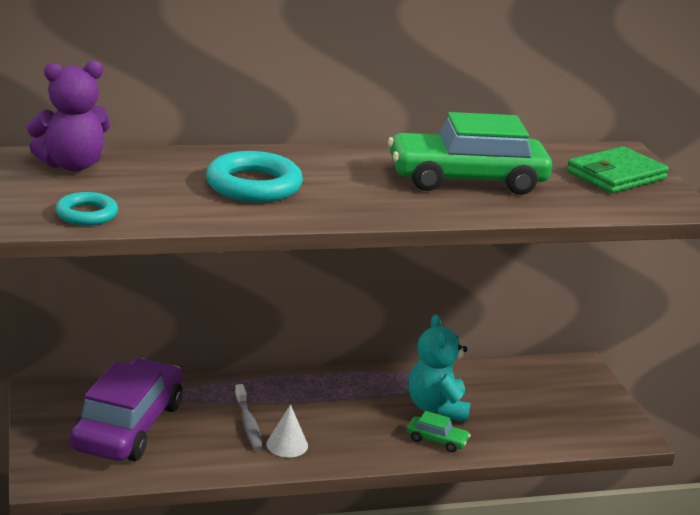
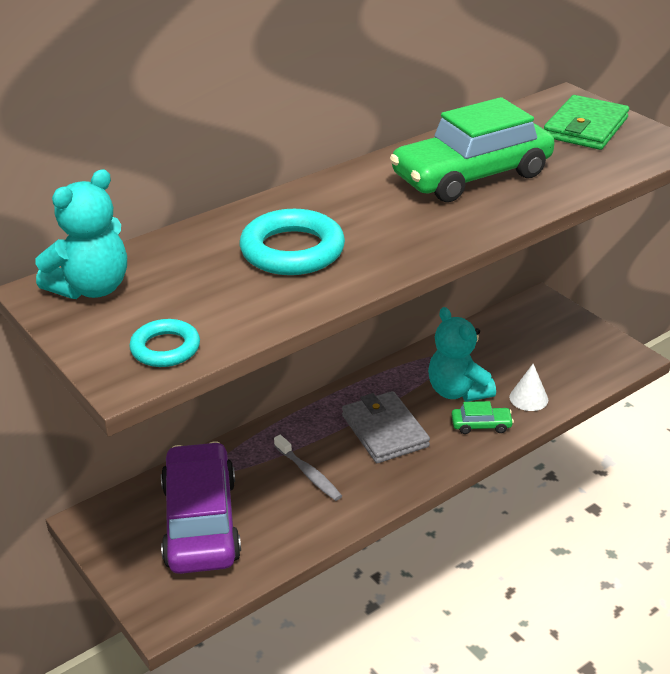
camera: 20 degrees left, 10 degrees up
(72, 165) = (92, 288): purple teddy bear -> turquoise teddy bear
(287, 445) = (359, 482): white cone -> white cone (528, 398)
(343, 415) = (385, 431): none -> grey wallet

